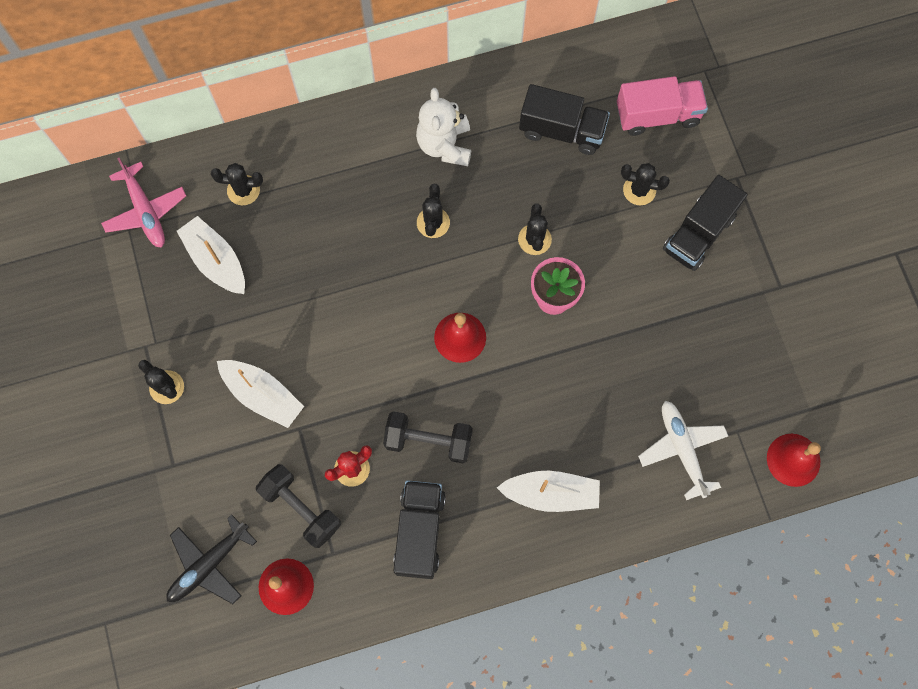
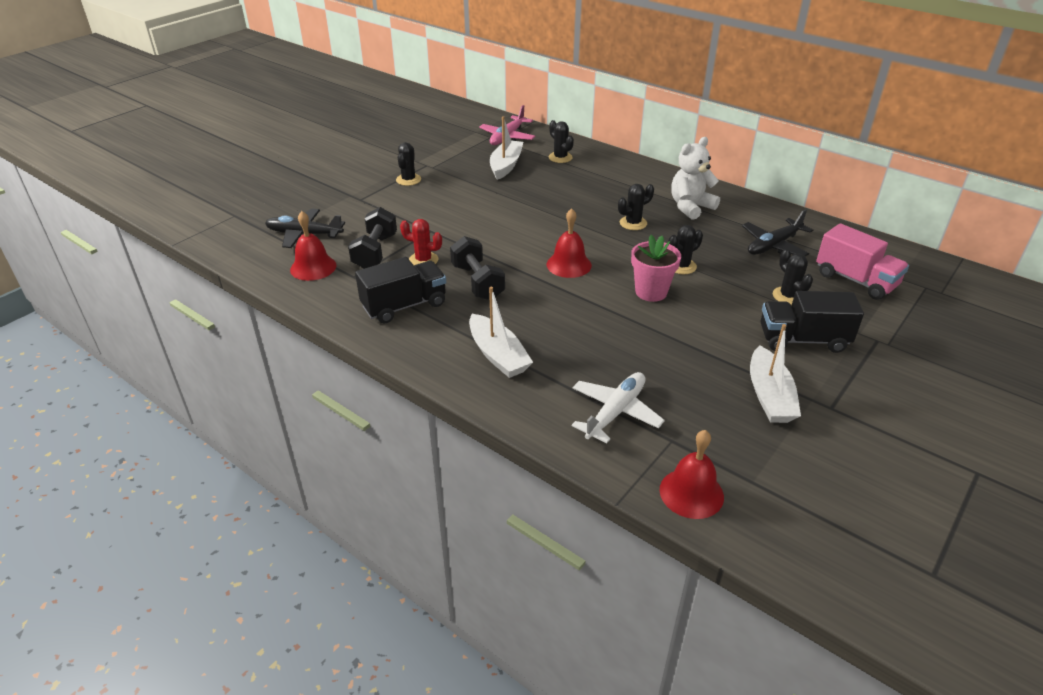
camera: 55 degrees right, 35 degrees down
(263, 395) = (438, 210): white boat -> white boat (769, 396)
(562, 130) = (774, 245): black truck -> black plane

